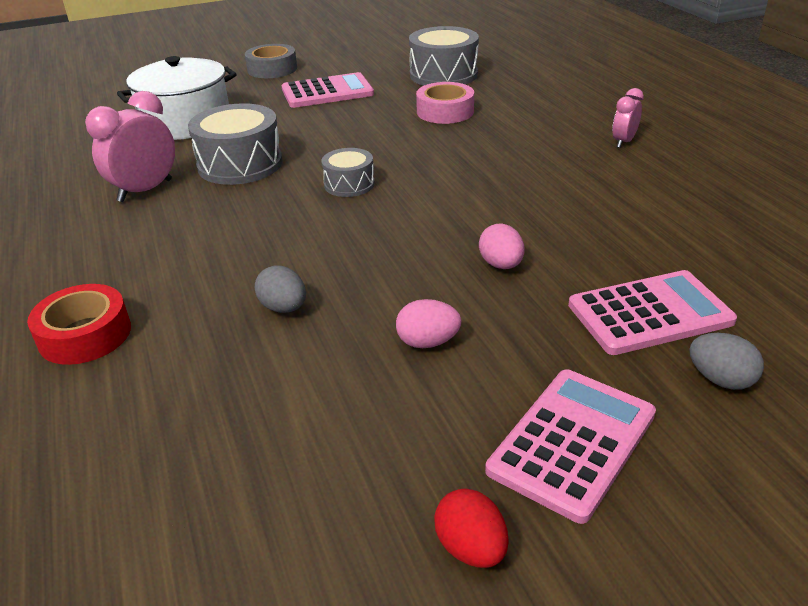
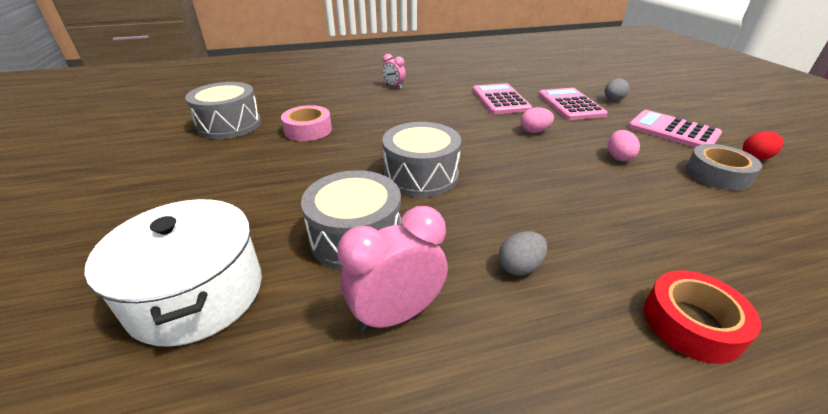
camera: 85 degrees left, 0 degrees up
(145, 191) = (396, 314): pink clock -> pink clock turned 105 degrees clockwise
(272, 69) = (81, 220): grey tape -> grey tape (717, 174)
(284, 308) = (604, 207): grey egg -> grey egg (520, 267)
(327, 92) = (206, 182): pink calculator -> pink calculator (500, 100)
(349, 184) = (421, 175): grey drum -> grey drum, size x1.76

